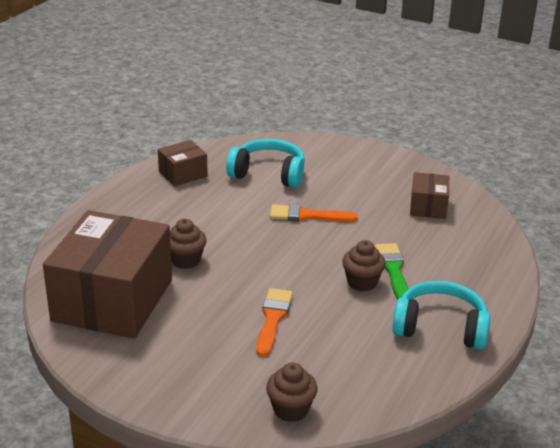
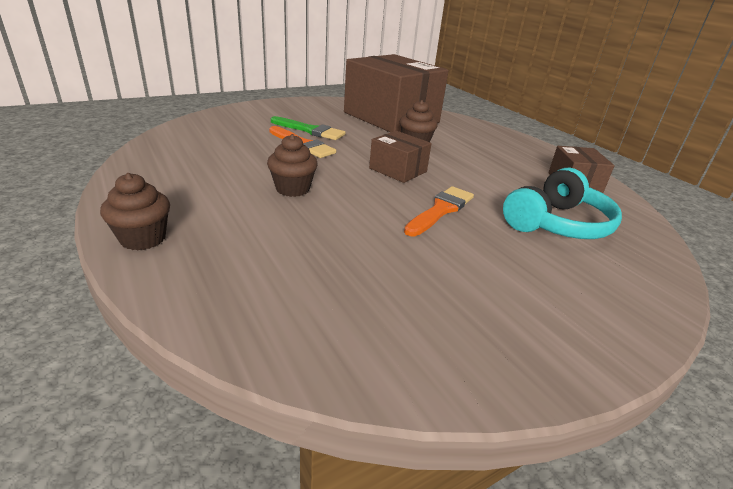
camera: 120 degrees right, 0 degrees up
(291, 409) = (212, 121): brown cupcake -> brown cupcake (143, 238)
(393, 270) = (287, 211): green brush -> green brush (310, 130)
(428, 207) = (385, 305): brown box -> brown box (398, 170)
(440, 328) = (175, 193): turquoise headphones -> none

